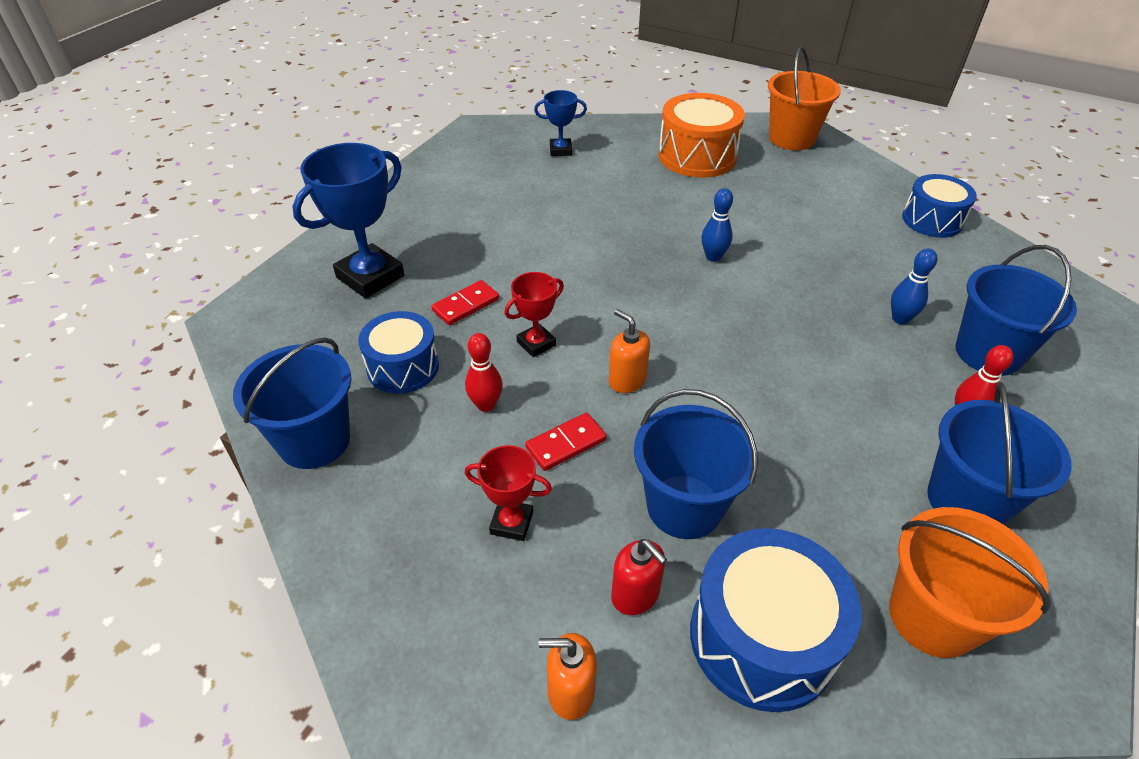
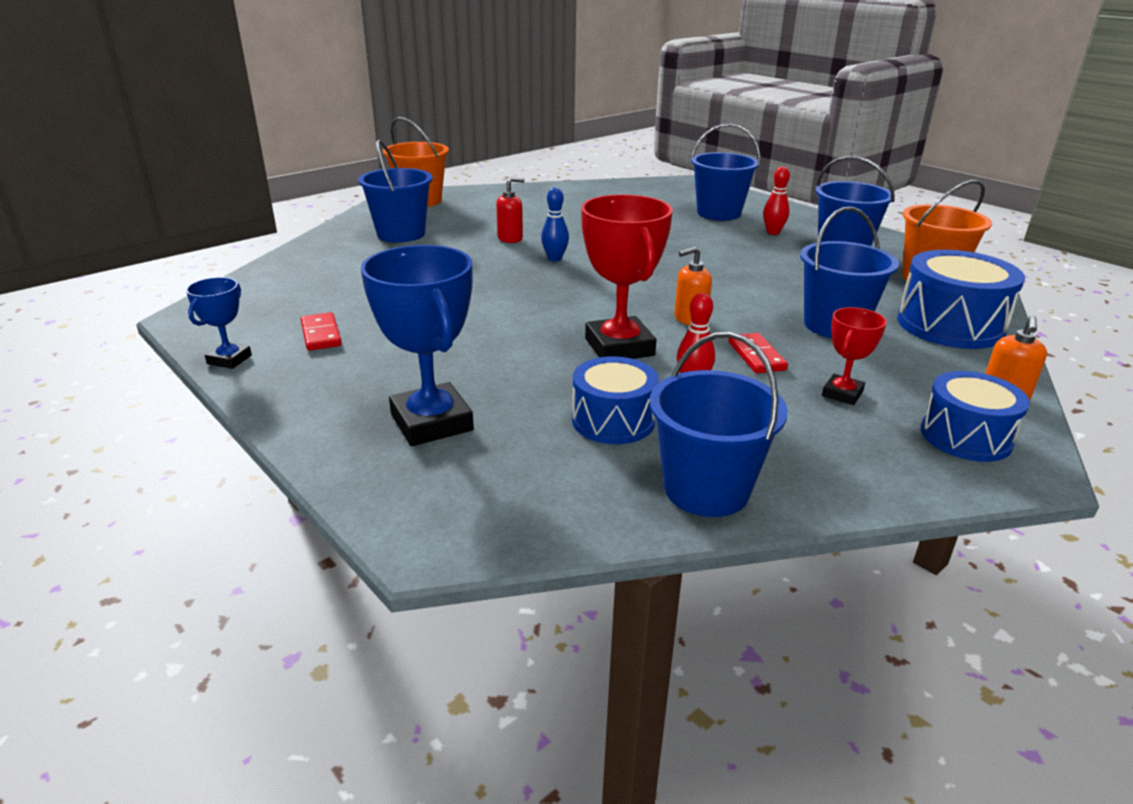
camera: 70 degrees left, 15 degrees down
(466, 305) = (534, 372): red domino -> red domino (321, 334)
(536, 343) = (619, 347): red trophy -> red trophy, size x1.87
(560, 150) = (307, 283): blue trophy -> blue trophy (229, 359)
(635, 595) = (916, 358): red soap dispenser -> red soap dispenser (510, 238)
(697, 156) = (401, 234): orange drum -> blue bucket
(900, 319) = (672, 224): blue bowling pin -> none
(932, 220) = (573, 191): blue drum -> blue drum (965, 436)

